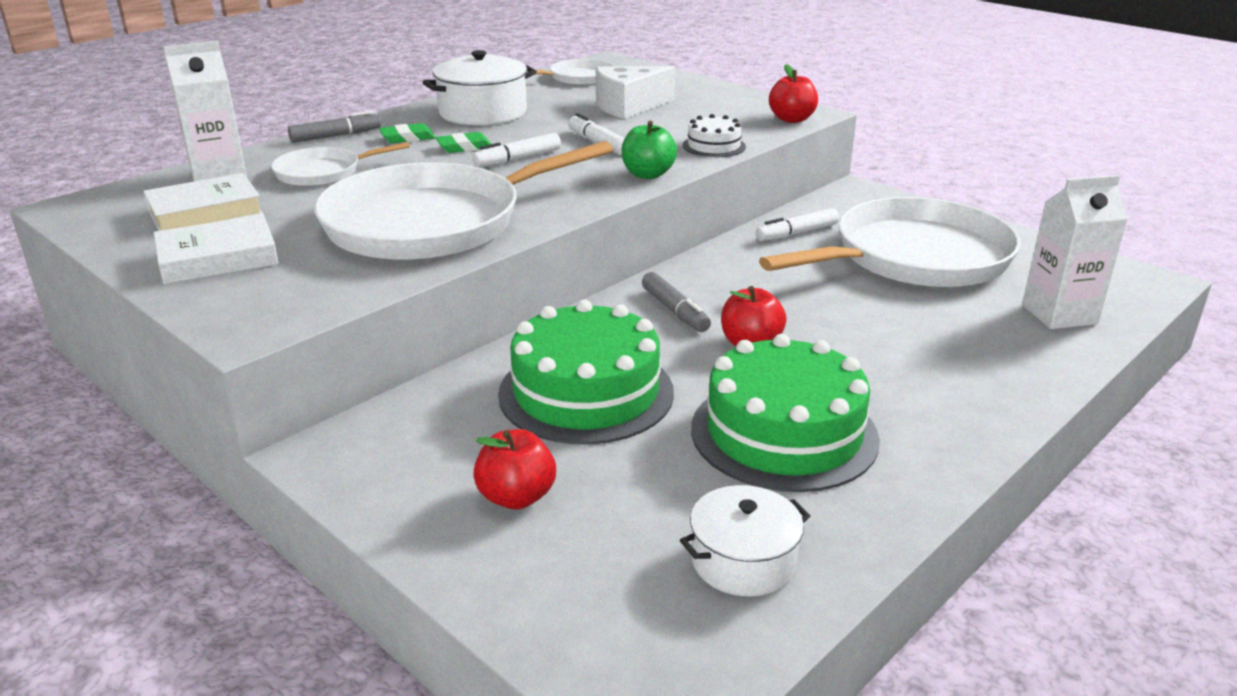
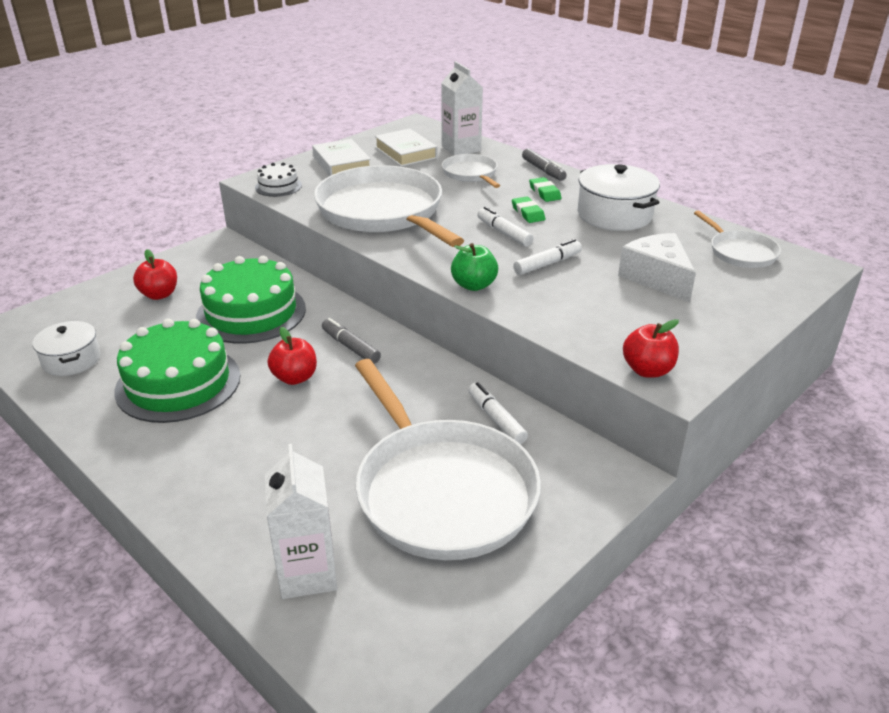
camera: 90 degrees right, 5 degrees up
(675, 311) = (350, 347): grey marker -> grey marker turned 75 degrees clockwise
(714, 146) = (550, 319): white cake -> white cake (278, 186)

